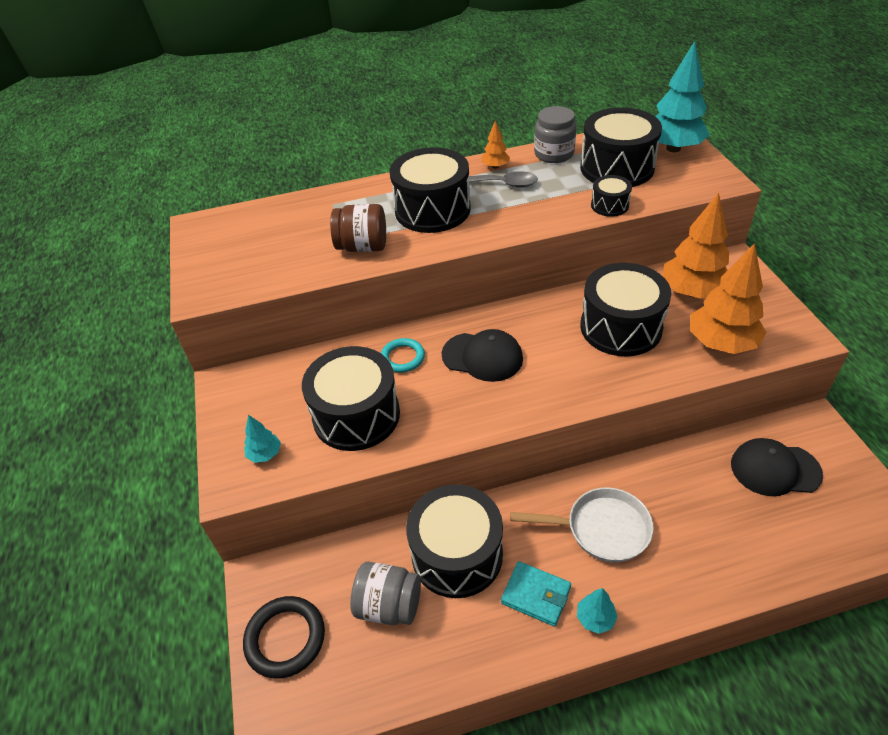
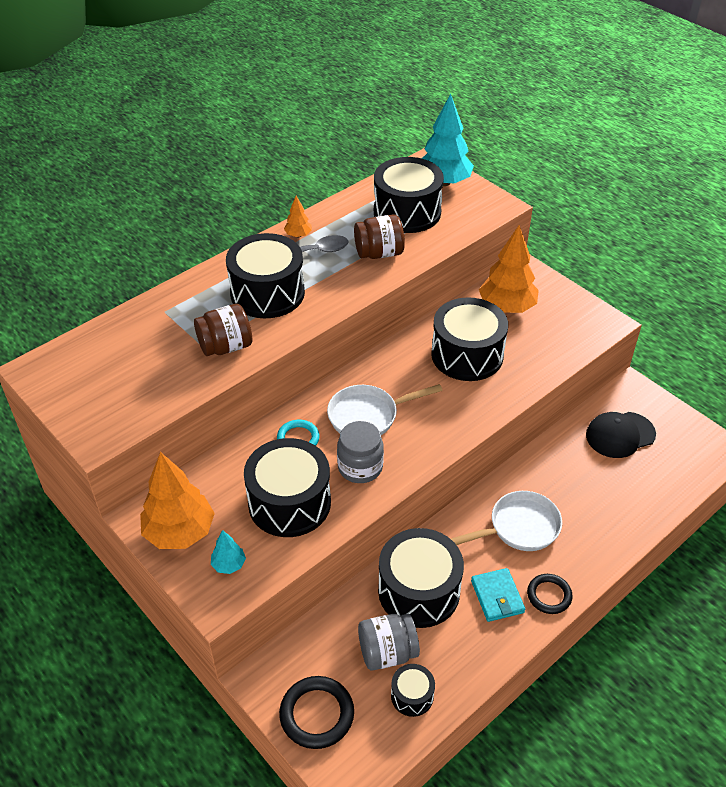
camera: 30 degrees left, 0 degrees up
(482, 357) = (368, 416): black cap -> white pan
(536, 595) = (497, 597): turquoise wallet -> turquoise wallet turned 75 degrees clockwise
(554, 154) = (344, 210): grey jar -> grey jar (360, 467)
(564, 199) = (379, 253): none -> brown jar
(595, 618) = (549, 595): turquoise tree -> black ring
(609, 205) = (421, 250): black drum -> black drum (412, 696)
(721, 343) = (550, 345): orange tree -> orange tree (180, 532)

